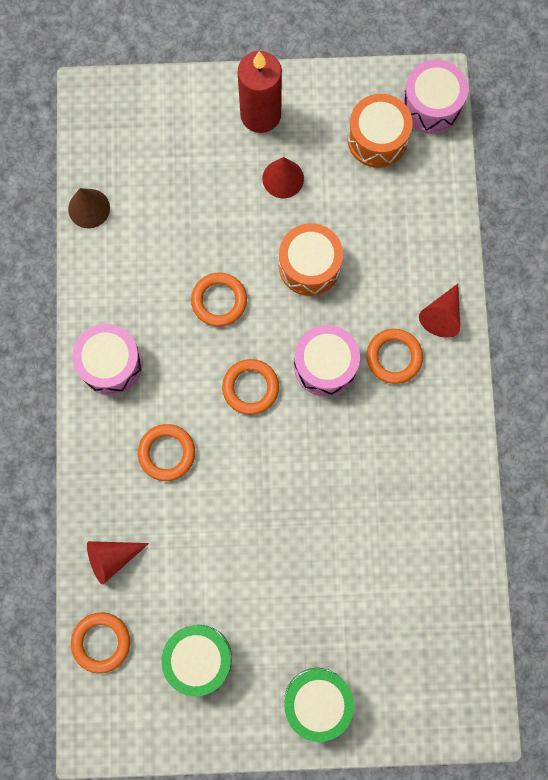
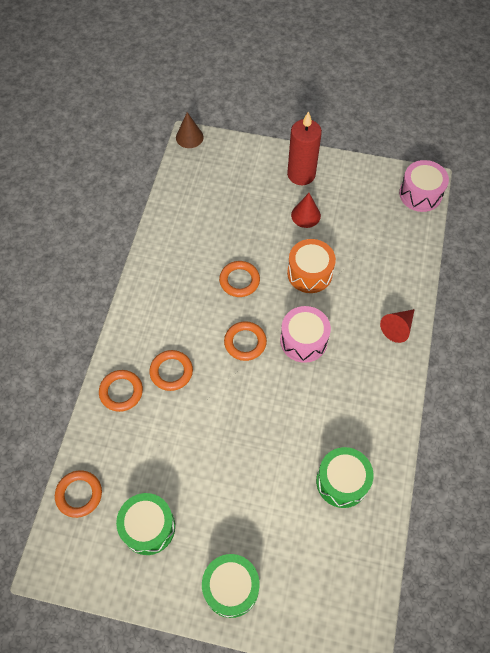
camera: 15 degrees right, 15 degrees down
(89, 208) = (168, 204): brown cone -> brown cone (189, 137)
(111, 364) = (151, 303): pink drum -> none
(112, 558) = (107, 435): red cone -> none
(377, 139) = (377, 206): orange drum -> none
(394, 357) = (355, 347): orange ring -> orange ring (121, 392)
(417, 539) = (342, 481): none -> green drum

